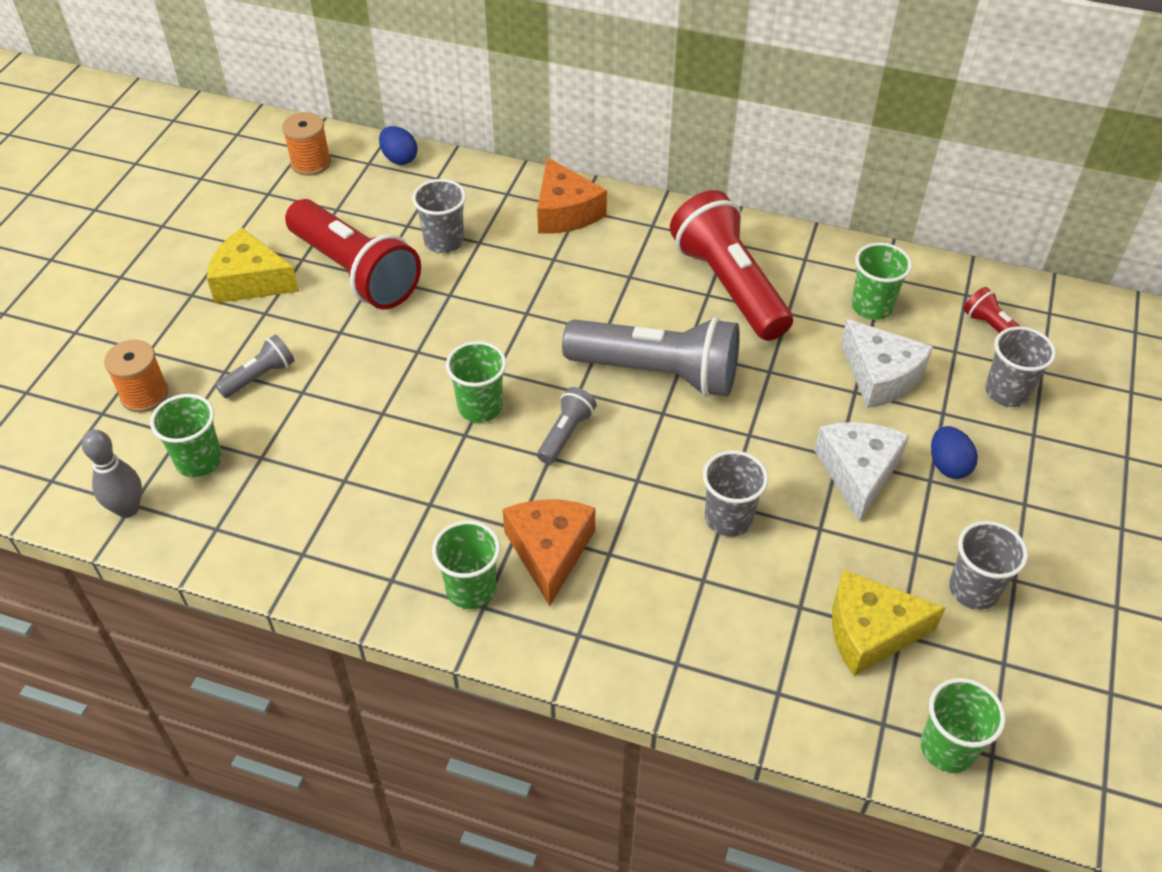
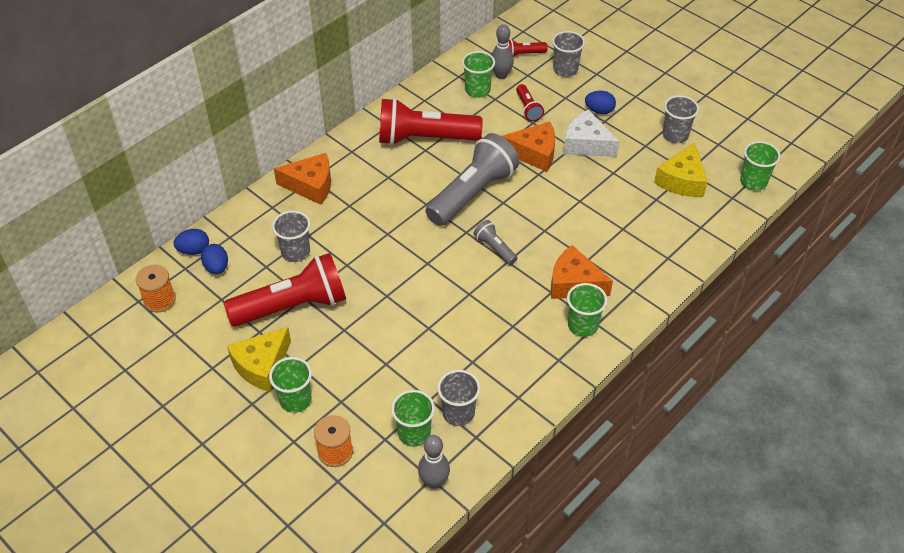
camera: 65 degrees left, 0 degrees up
(259, 377) = (358, 383): grey flashlight -> none
(383, 186) = (217, 267): none -> blue egg
(480, 407) = (451, 280): green cup -> green cup (295, 400)
(728, 518) = (589, 204): grey cup -> grey cup (458, 413)
(789, 415) = (534, 153): none -> orange cheese
(880, 376) = (528, 108): white cheese -> red flashlight
(927, 321) = (501, 75): none -> grey bowling pin

